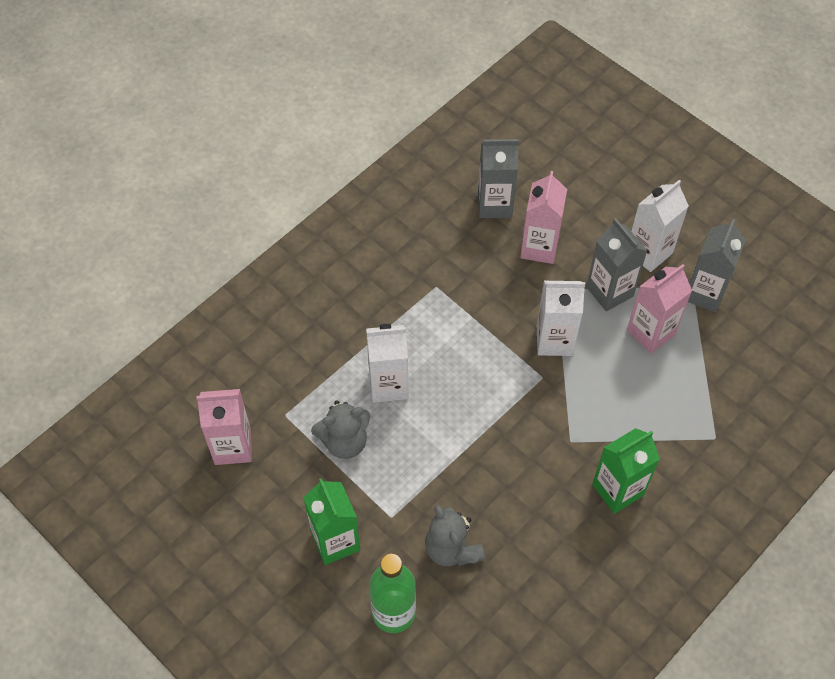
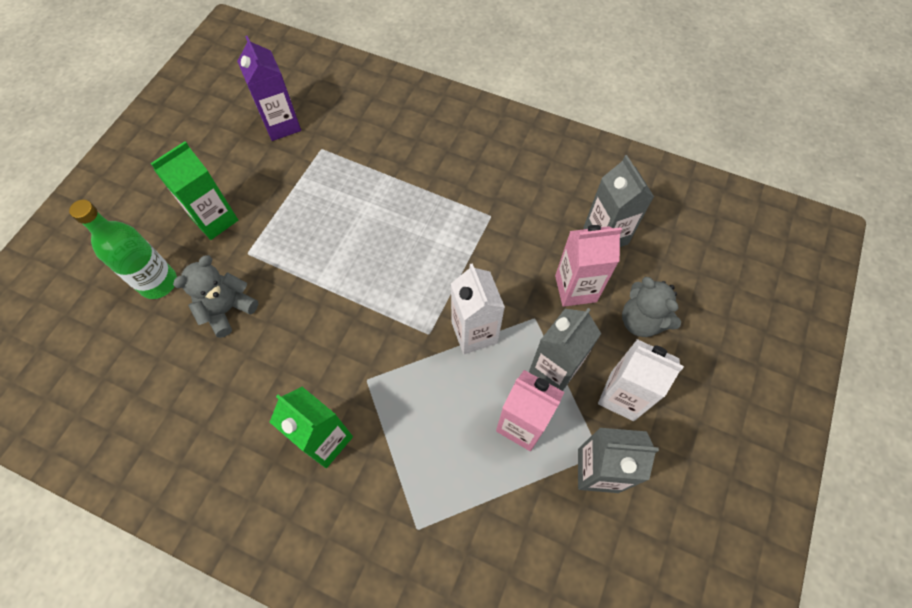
camera: 70 degrees right, 5 degrees up
(233, 447) = (282, 125): pink carton -> purple carton
(344, 441) = (309, 197): grey teddy bear -> grey teddy bear (641, 321)
(388, 385) = (374, 211): white carton -> none

